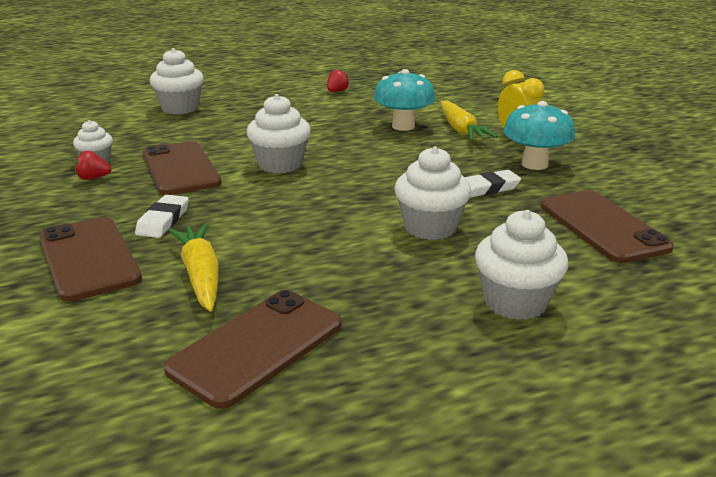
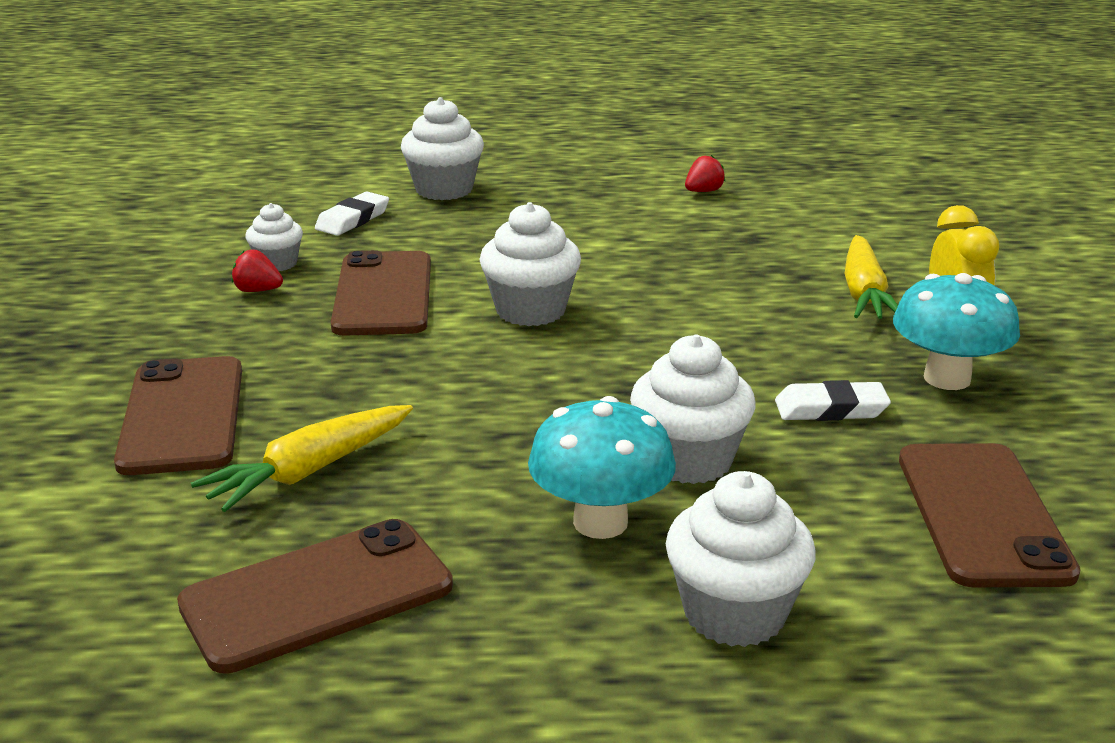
camera: 20 degrees right, 0 degrees up
(163, 220) = (310, 375): white eraser -> white eraser (353, 219)
(200, 275) = (309, 471): yellow carrot -> yellow carrot turned 135 degrees counterclockwise
(403, 126) = (770, 272): turquoise mushroom -> turquoise mushroom (600, 522)

